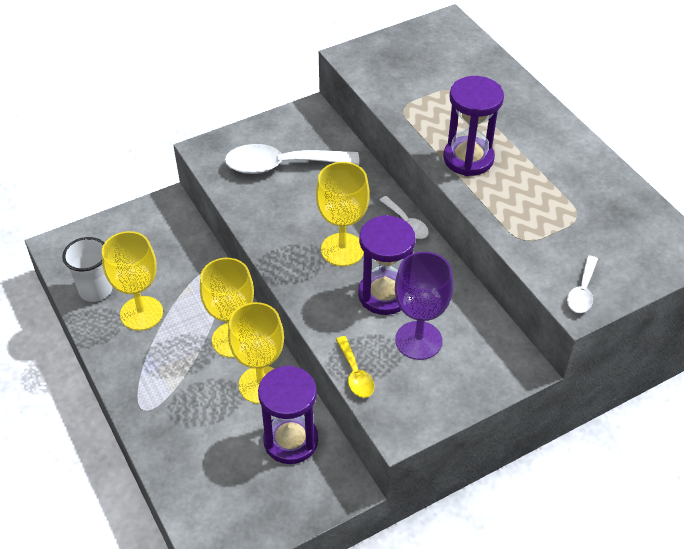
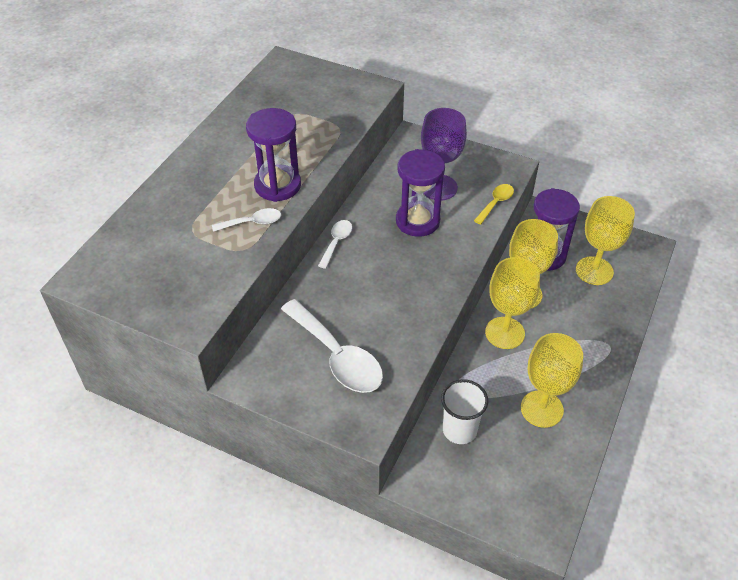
camera: 125 degrees left, 0 degrees up
(95, 290) = (554, 461): white cup -> white cup (459, 430)
(342, 249) = (397, 264): yellow goblet -> yellow goblet (594, 271)
(582, 292) = (362, 90): white spoon -> white spoon (252, 223)

